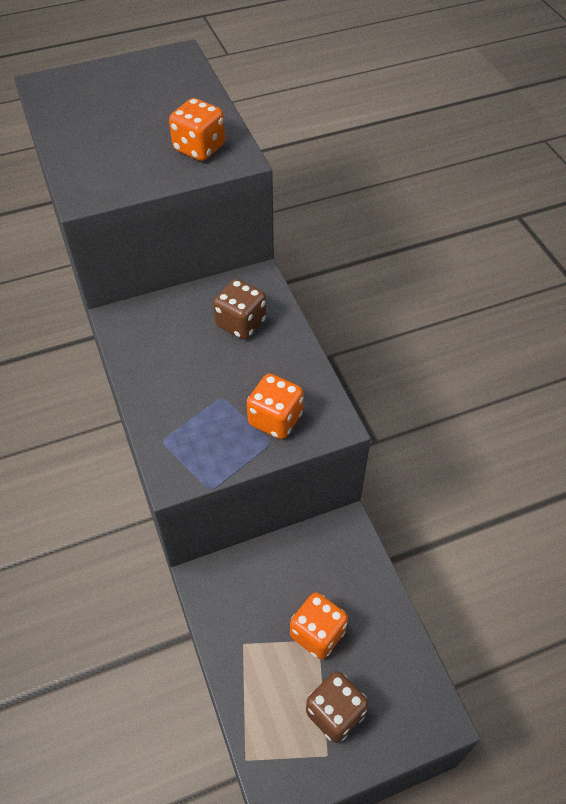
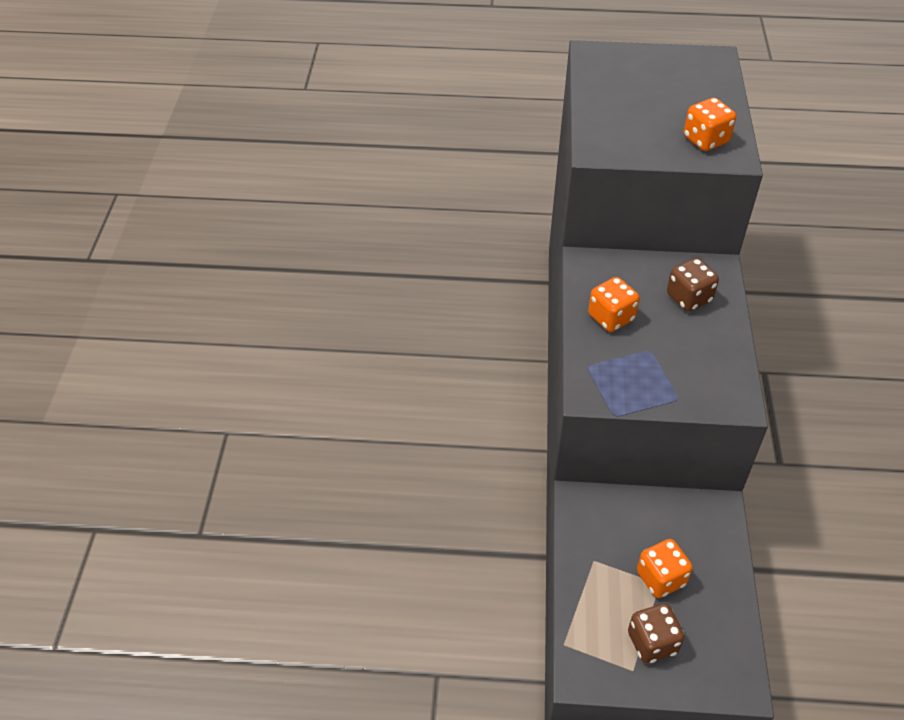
camera: 25 degrees right, 5 degrees down
(275, 419) = (689, 382): orange dice -> orange dice (611, 317)

